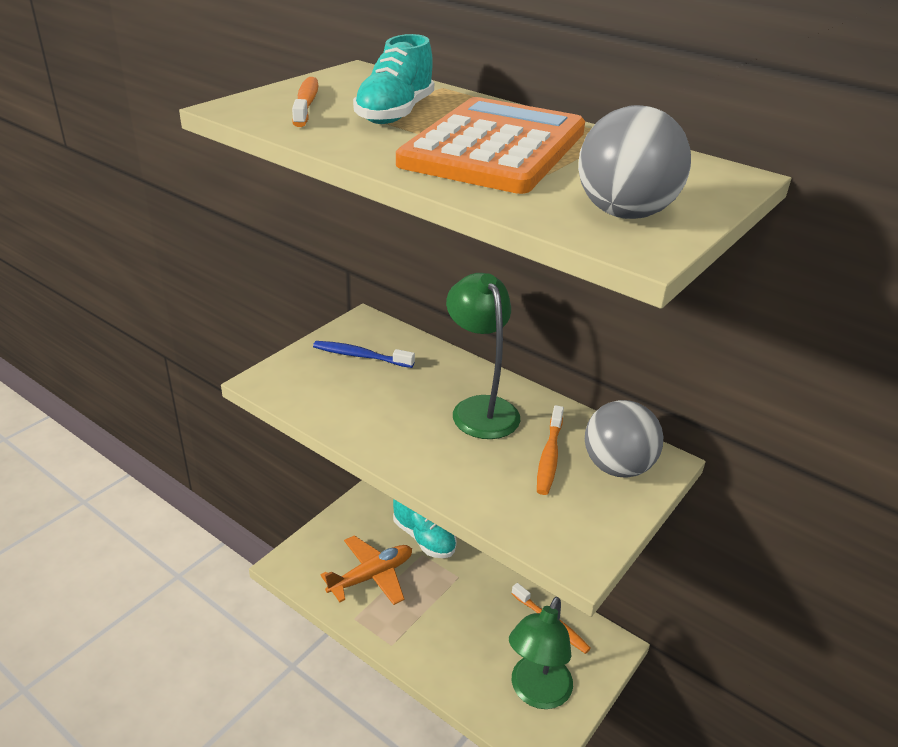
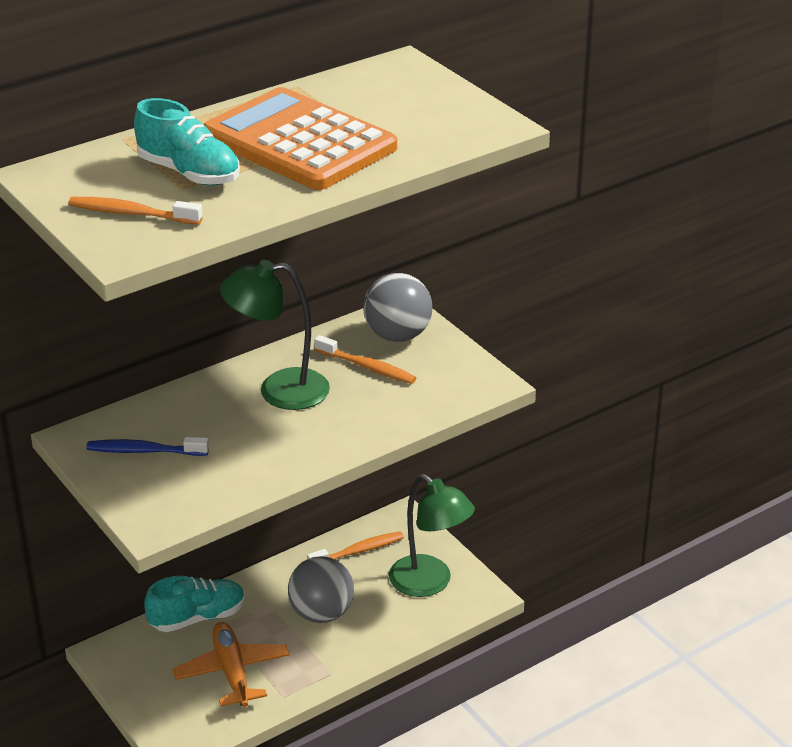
camera: 70 degrees left, 0 degrees up
(360, 356) = (144, 451): blue toothbrush -> blue toothbrush turned 60 degrees clockwise
(624, 213) = (448, 119): grey ball -> grey ball (321, 613)

